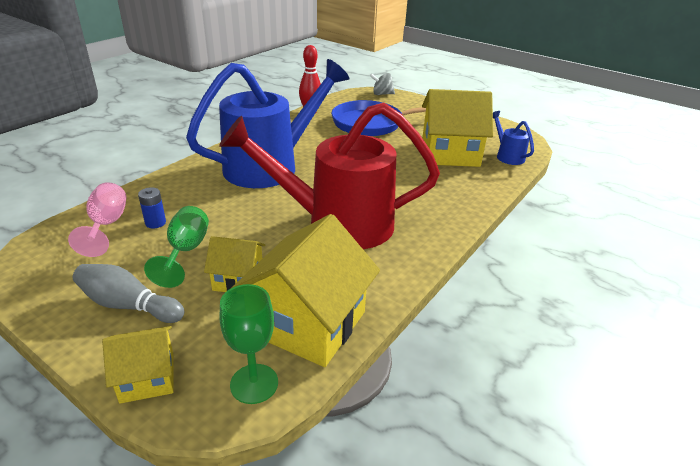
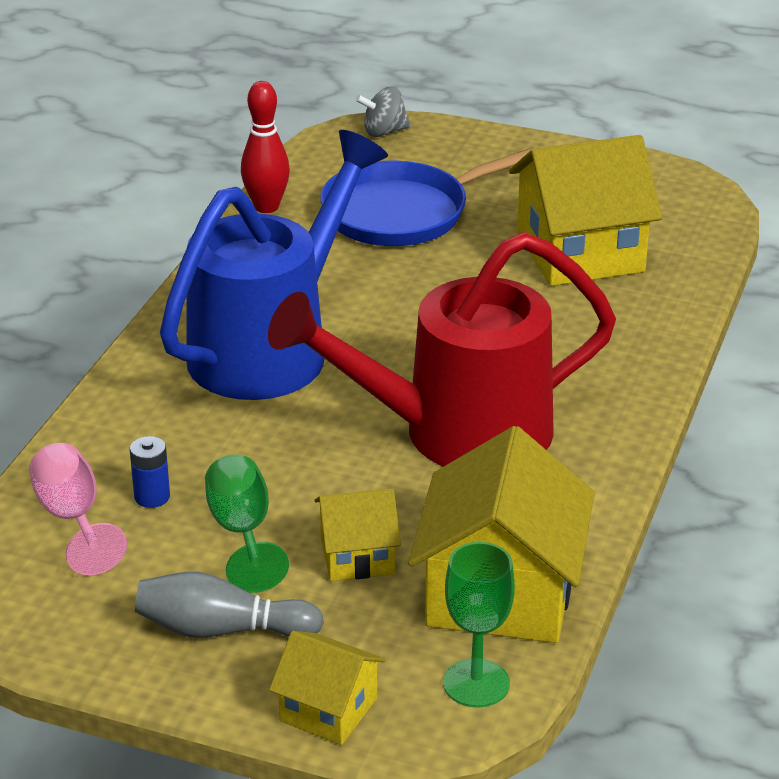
camera: 15 degrees left, 0 degrees up
(147, 377) = (328, 709): yellow house -> yellow house turned 60 degrees clockwise
(507, 156) = (684, 238): blue watering can -> none

